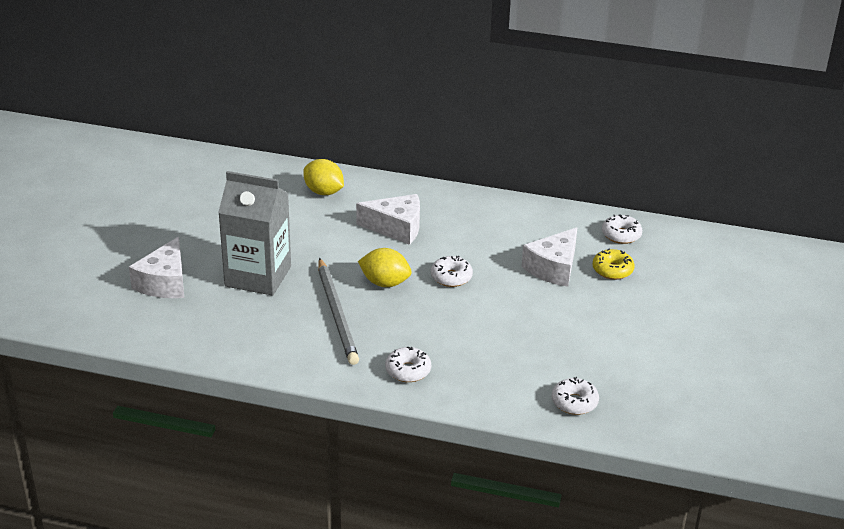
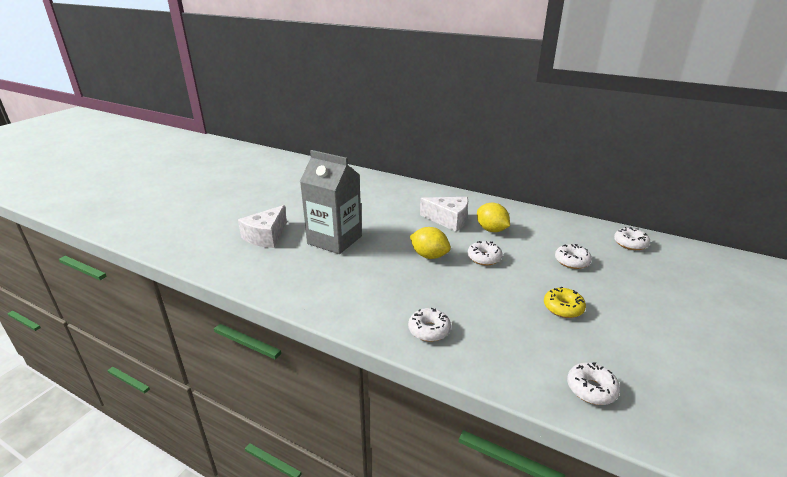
camera: 15 degrees right, 5 degrees down
(323, 192) = (403, 194): yellow lemon -> yellow lemon (491, 230)
(337, 314) = (383, 274): grey pencil -> none
(553, 268) = (572, 261): white cheese -> white donut
(612, 270) = (624, 269): yellow donut -> yellow donut (563, 308)

